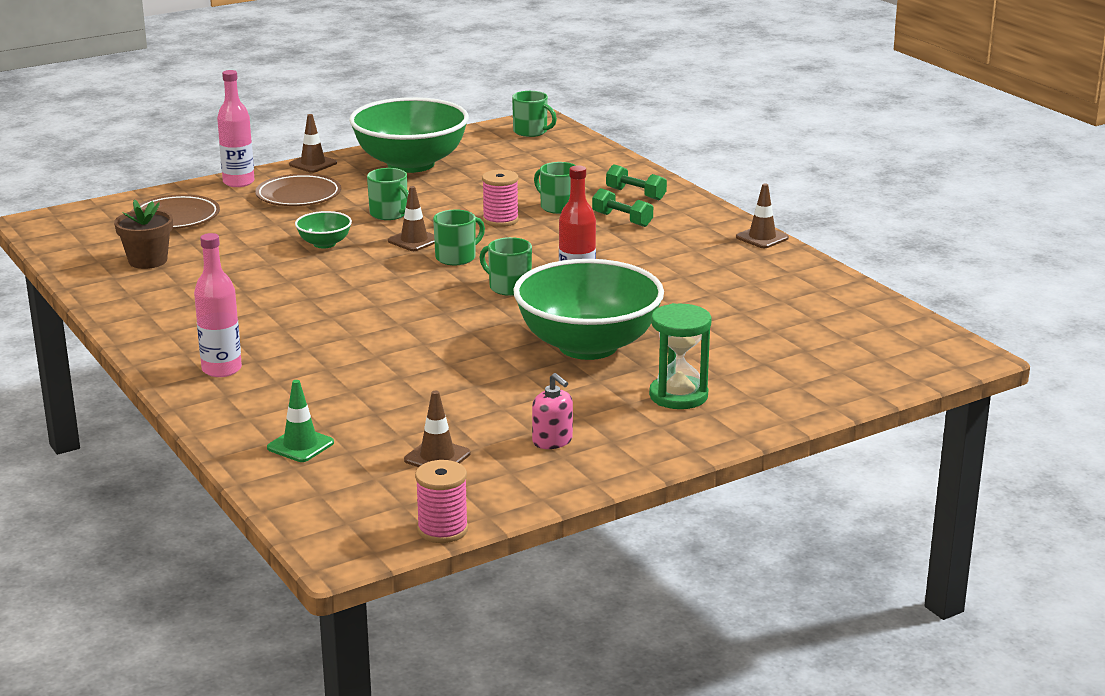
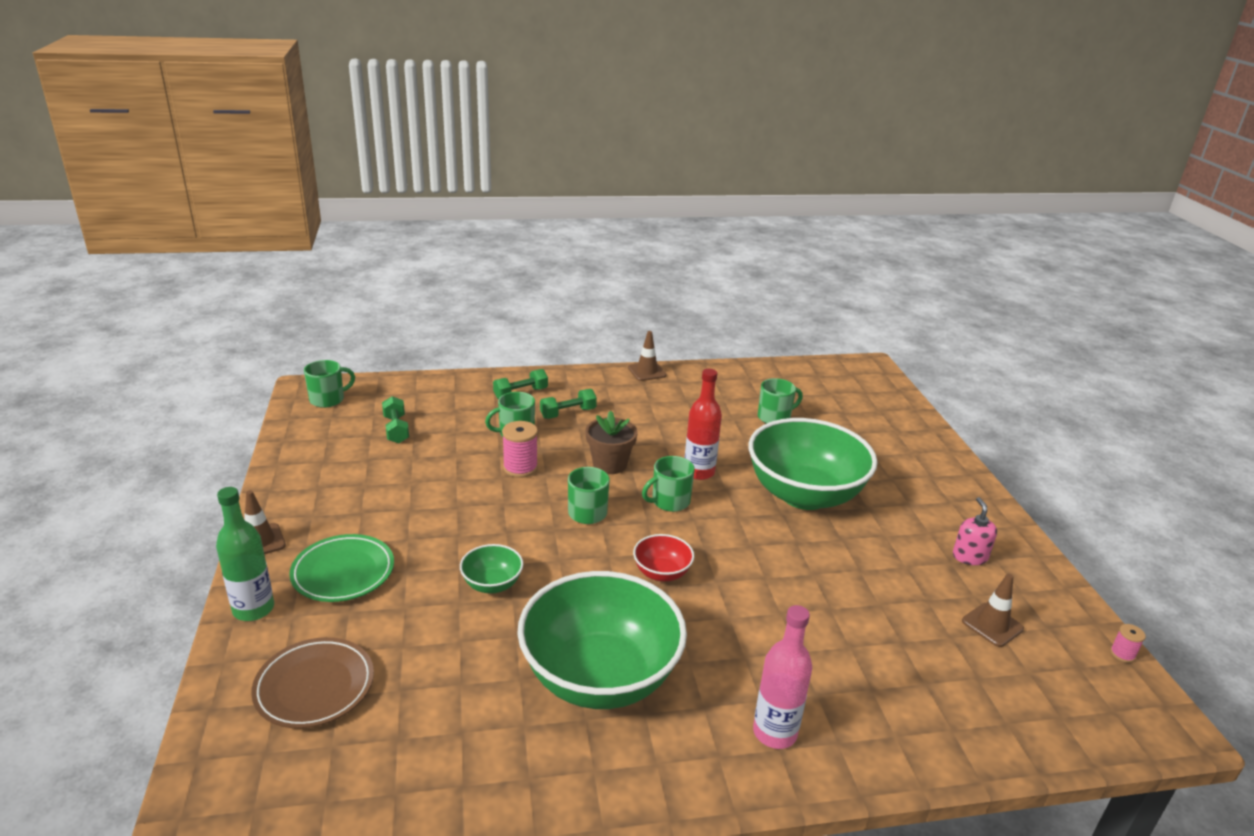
camera: 70 degrees left, 5 degrees up
(148, 261) = (432, 740): brown flower pot -> brown flower pot (610, 464)
(238, 182) = (253, 609): pink bottle -> green bottle
(298, 196) = (343, 572): brown plate -> green plate
(300, 445) = (962, 708): green traffic cone -> none
(389, 214) = (450, 524): green mug -> green mug (774, 417)
(392, 300) = (662, 573): none -> red bowl
(410, 164) = (333, 481): green bowl -> green bowl (600, 677)
(414, 240) = (529, 526): brown traffic cone -> none
(442, 530) = (1122, 654): pink spool -> pink spool, size x0.54
(511, 165) = (396, 429): none -> green dumbbell
(552, 441) = (969, 556): pink soap dispenser -> pink soap dispenser turned 75 degrees counterclockwise
(678, 396) = (903, 480): green hourglass -> none

